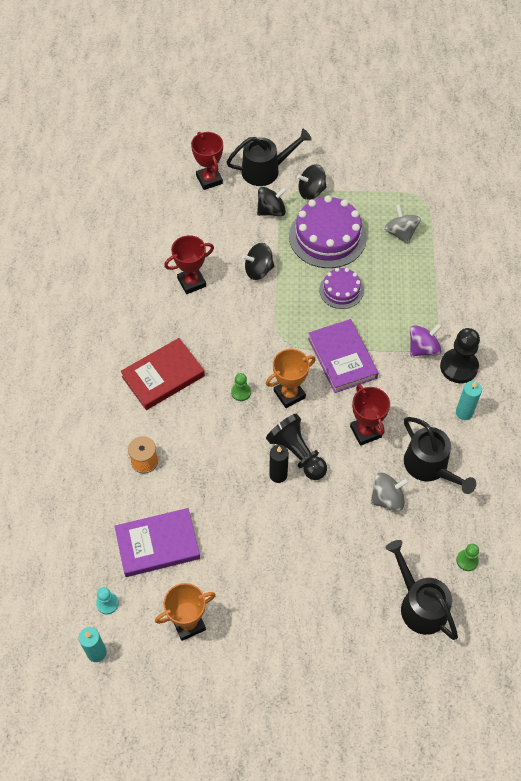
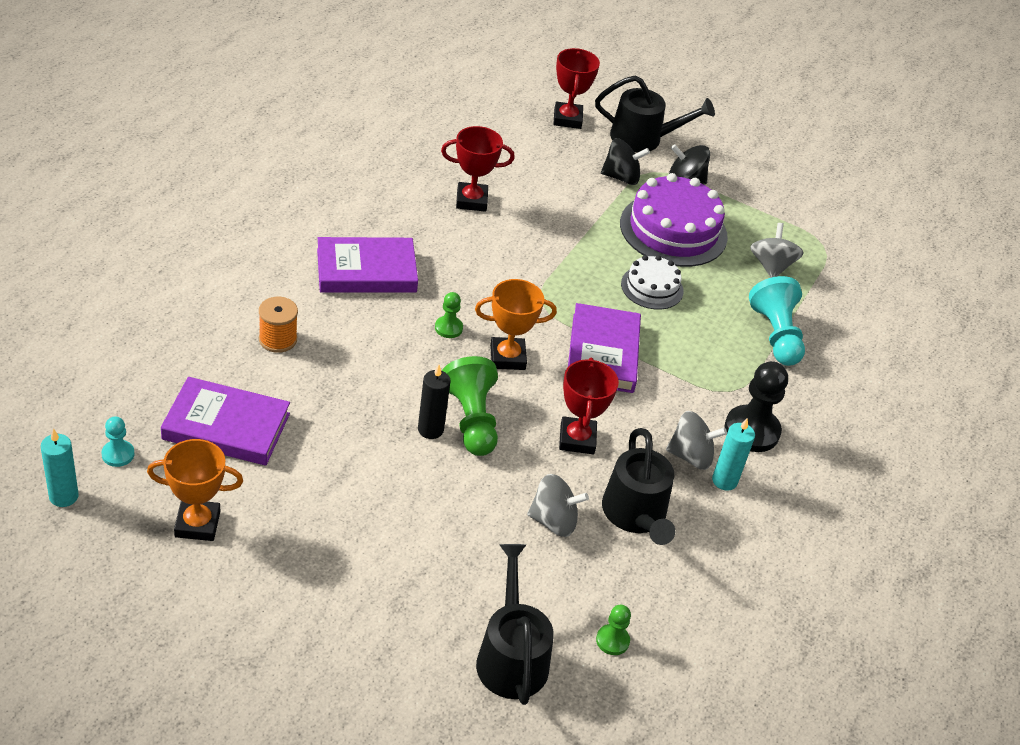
camera: 20 degrees right, 15 degrees down
(163, 376) = (366, 270): red book -> purple book
(258, 270) = (562, 224): black spinning top -> none
(297, 454) = (471, 420): black pawn -> green pawn
(341, 290) = (652, 287): purple cake -> white cake
(423, 348) = (717, 390): purple spinning top -> none
(433, 286) = (776, 335): none -> turquoise pawn
(435, 406) = (690, 456): none -> grey spinning top

